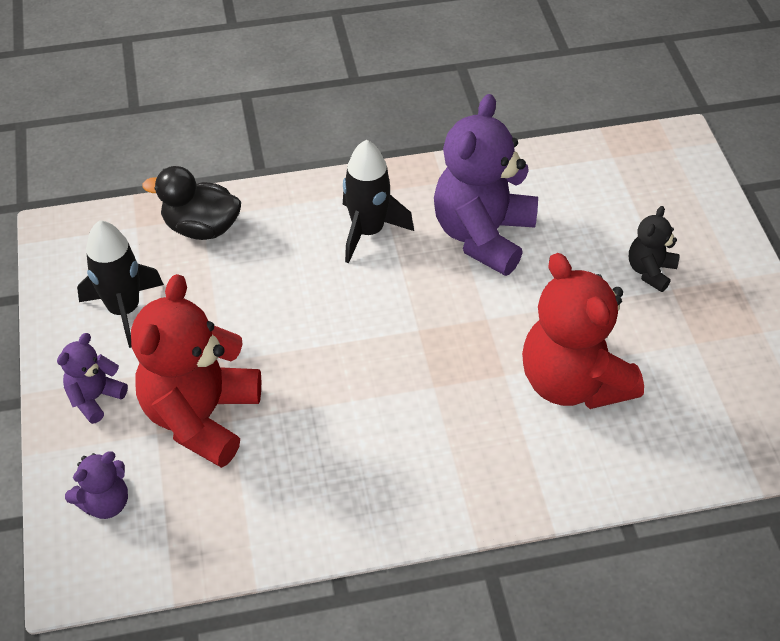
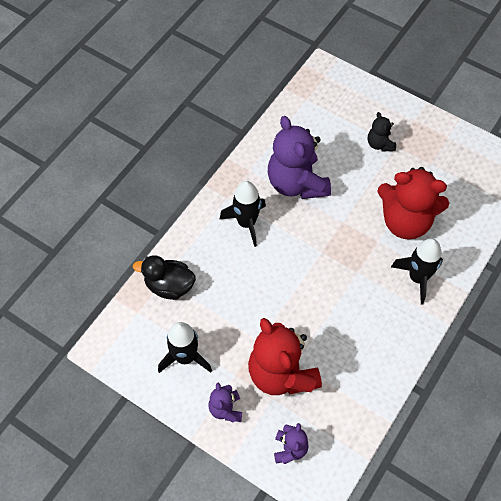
camera: 45 degrees left, 10 degrees up
(201, 227) = (169, 286): black duck -> black duck turned 45 degrees clockwise
(505, 457) = (417, 278): none -> black rocket

